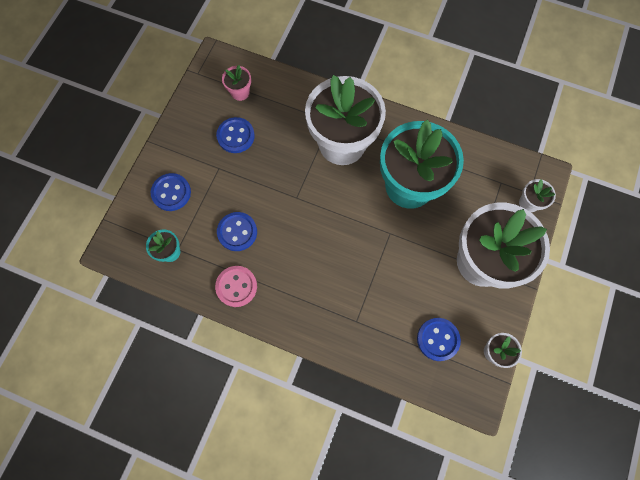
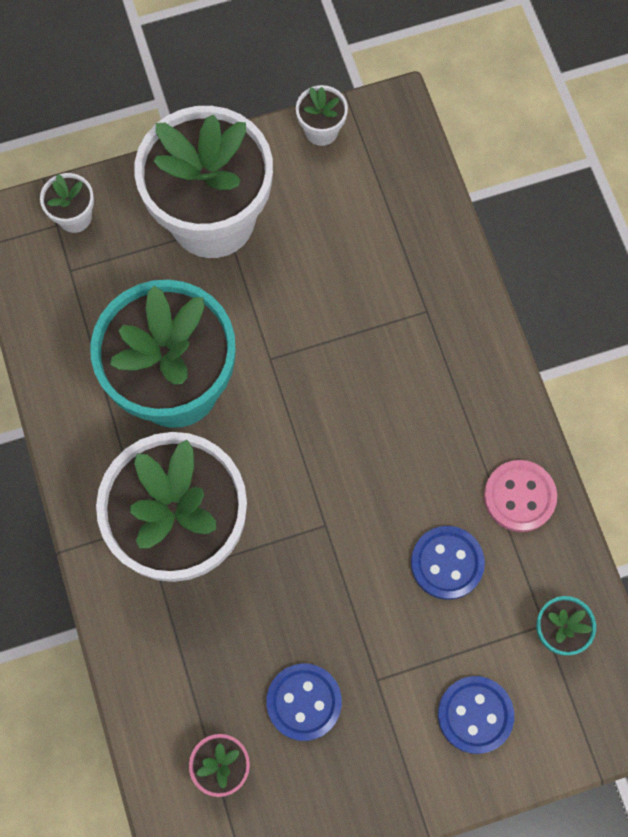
camera: 130 degrees left, 0 degrees up
(438, 339) = (362, 202): blue button -> none

